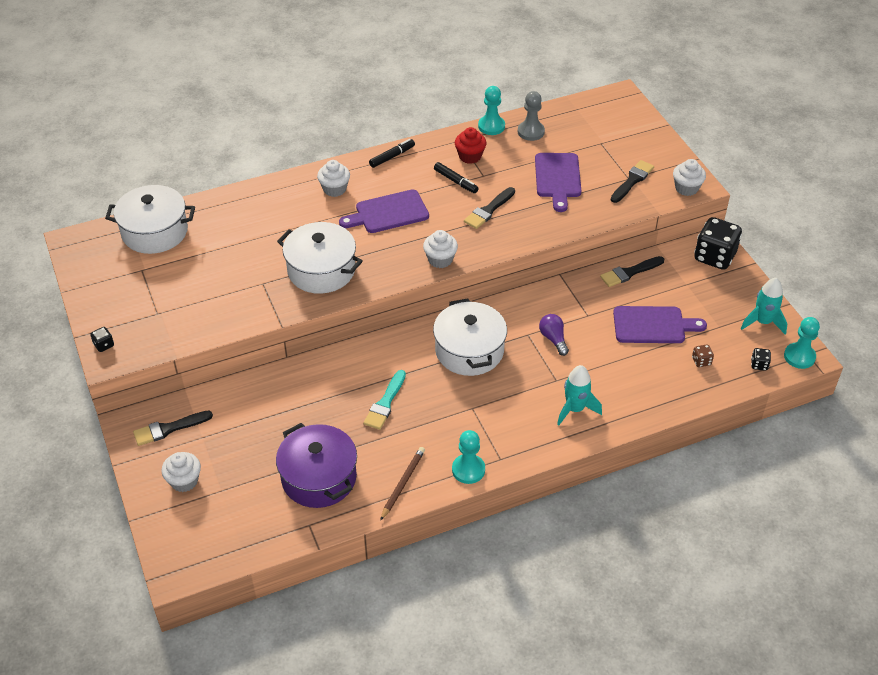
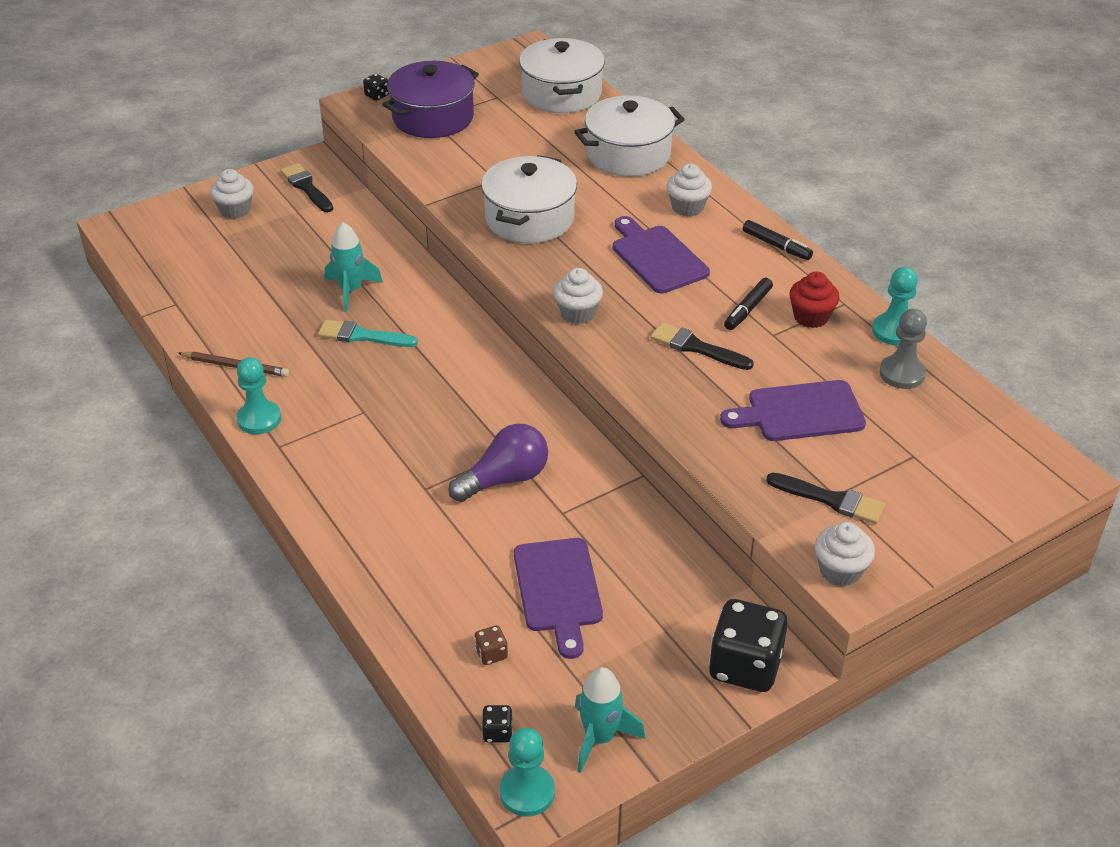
camera: 80 degrees right, 5 degrees down
(319, 478) = (242, 301): purple pot -> purple pot (433, 117)
(469, 351) = (465, 398): white pot -> white pot (628, 154)
(553, 339) = (505, 479): purple light bulb -> purple light bulb, size x1.57
(575, 409) = (372, 512): turquoise rocket -> turquoise rocket (351, 291)
(629, 272) = (670, 555): black brush -> none

